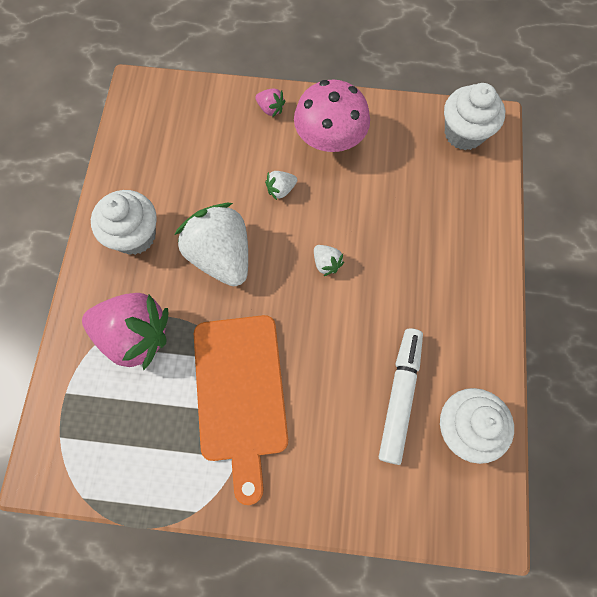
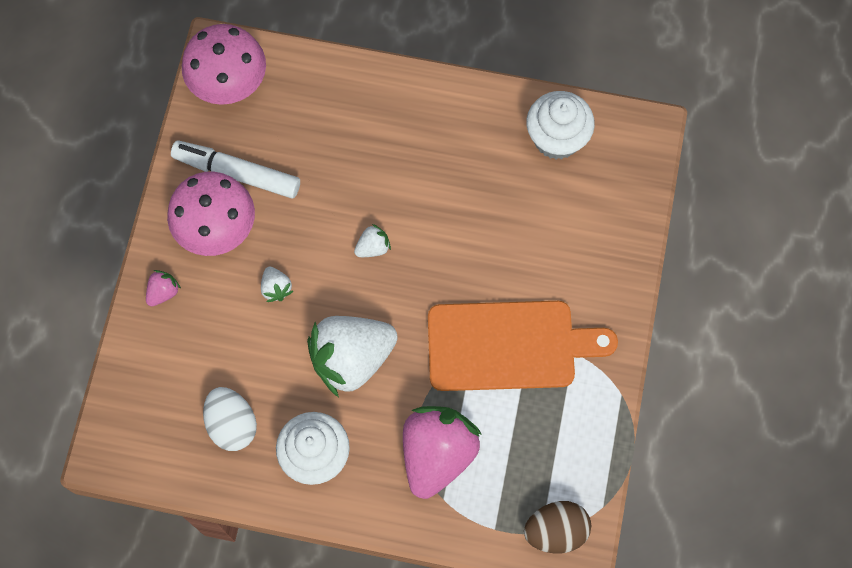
camera: 85 degrees left, 0 degrees up
(60, 451) = (555, 531): none -> brown egg
(161, 170) = (232, 424): none -> white egg
(399, 396) = (522, 192): white marker -> white marker (237, 173)
(464, 133) = (229, 83): white cupcake -> pink mushroom

